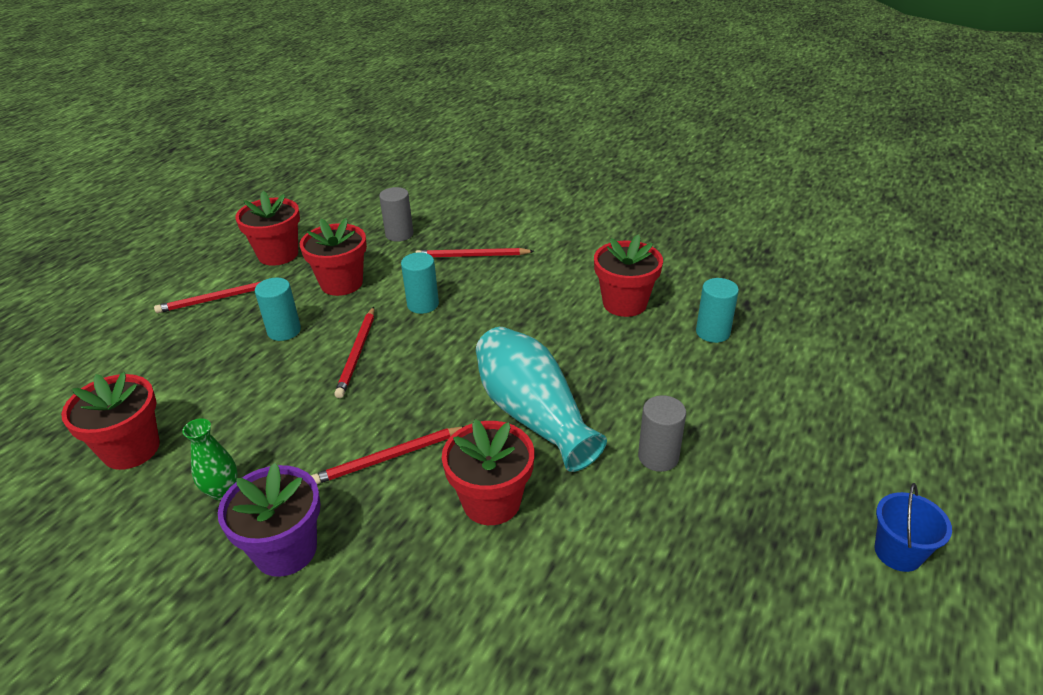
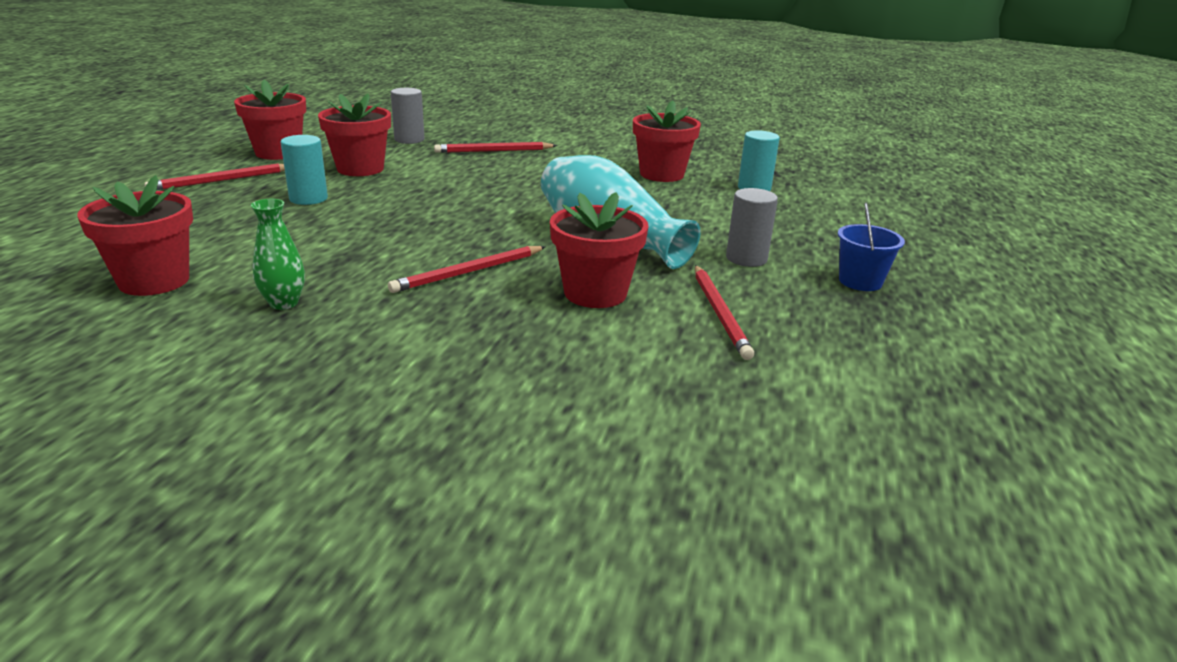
camera: 15 degrees left, 10 degrees down
(285, 550) = (380, 337): purple flower pot -> none
(357, 354) = (400, 210): red pencil -> red pencil (720, 313)
(423, 304) = (456, 179): turquoise cylinder -> none
(898, 552) = (995, 300): blue bucket -> blue bucket (860, 281)

